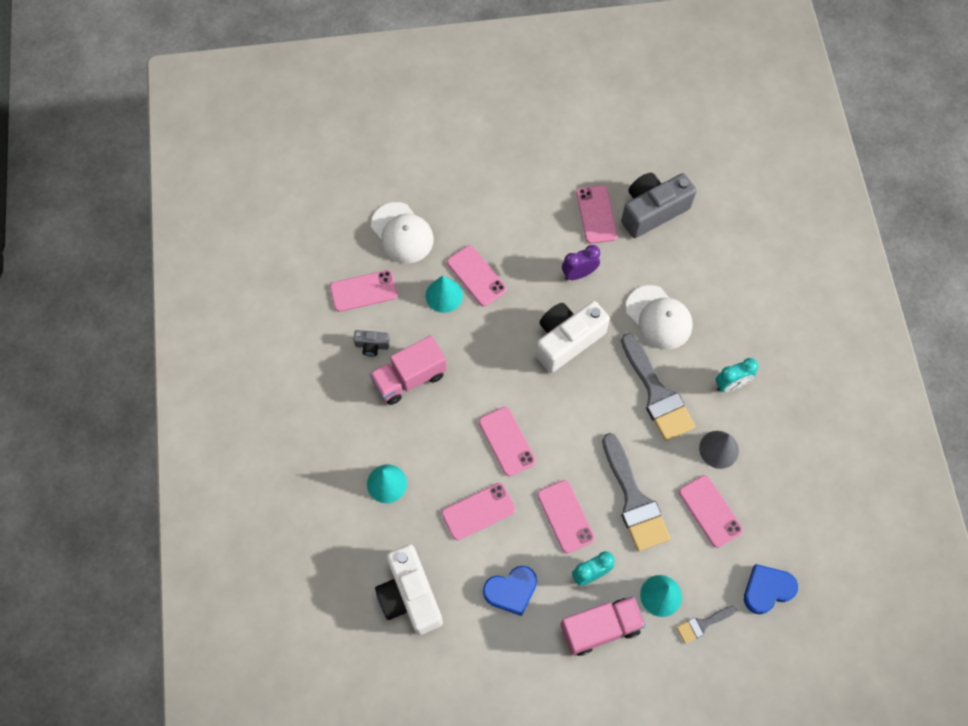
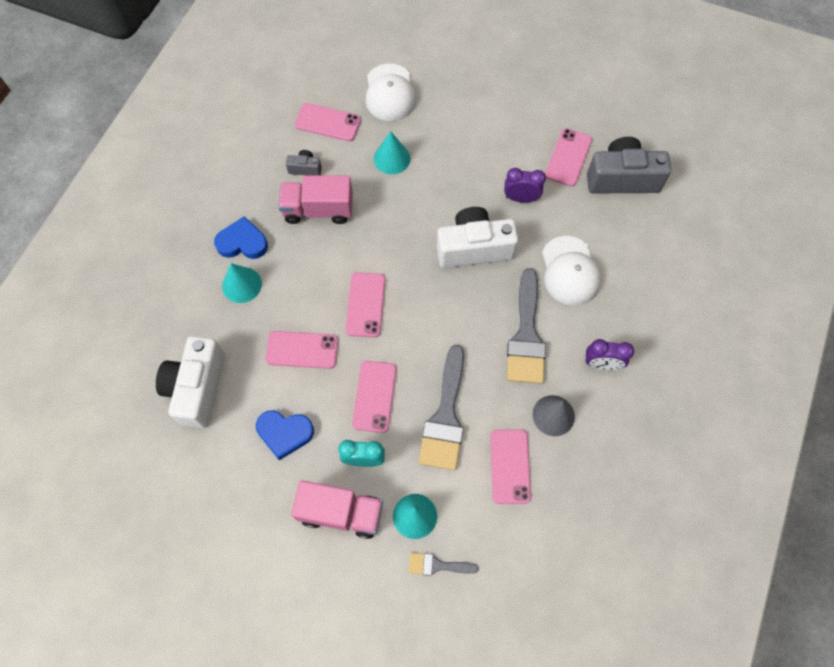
camera: 30 degrees right, 0 degrees up
(372, 345) = (305, 168): grey camera -> grey camera turned 150 degrees clockwise
(476, 276) = (430, 156): pink phone -> none
(731, 384) = (601, 364): turquoise clock -> purple clock
(767, 589) = (519, 570): blue heart -> blue heart (242, 242)

